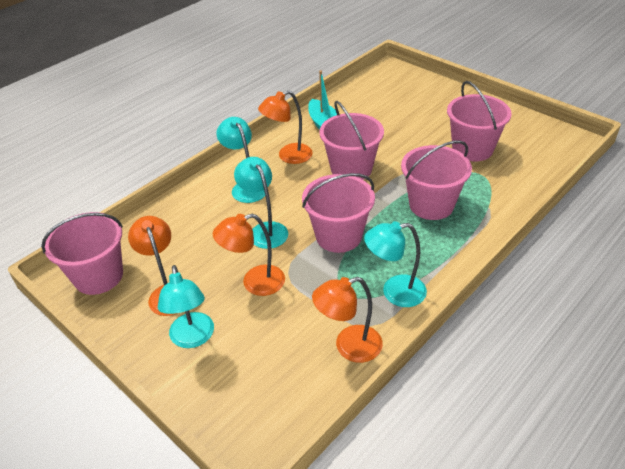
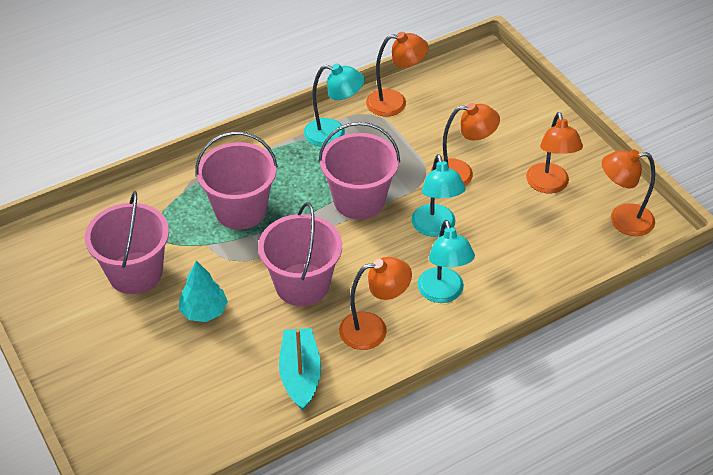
camera: 165 degrees left, 5 degrees up
(98, 276) = (622, 220): pink bucket -> orange lamp
(193, 338) = (528, 140): turquoise lamp -> none
(408, 140) = (204, 311): none -> turquoise tree

